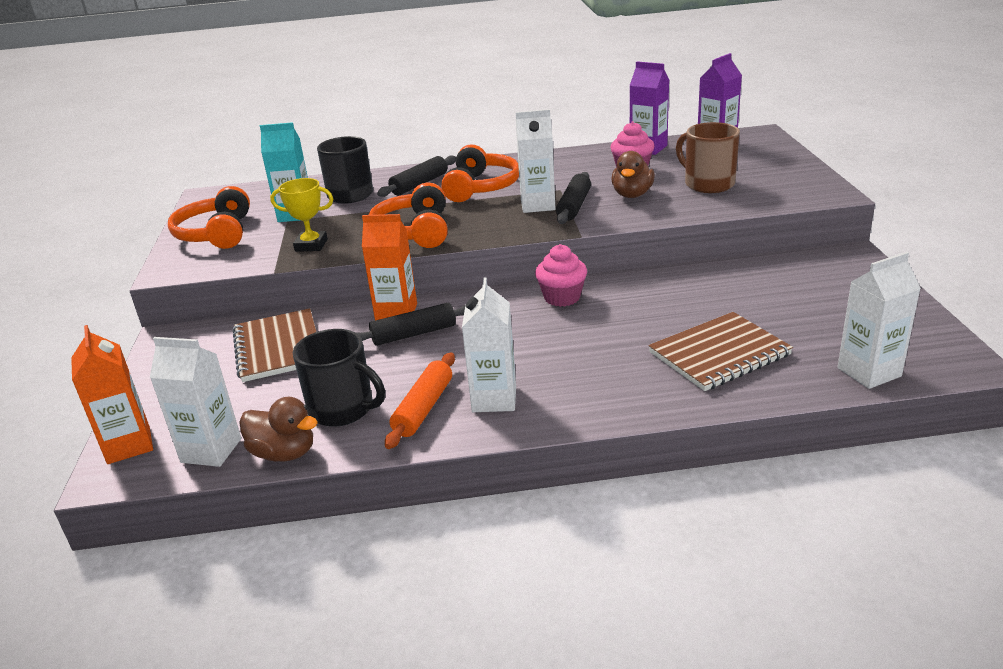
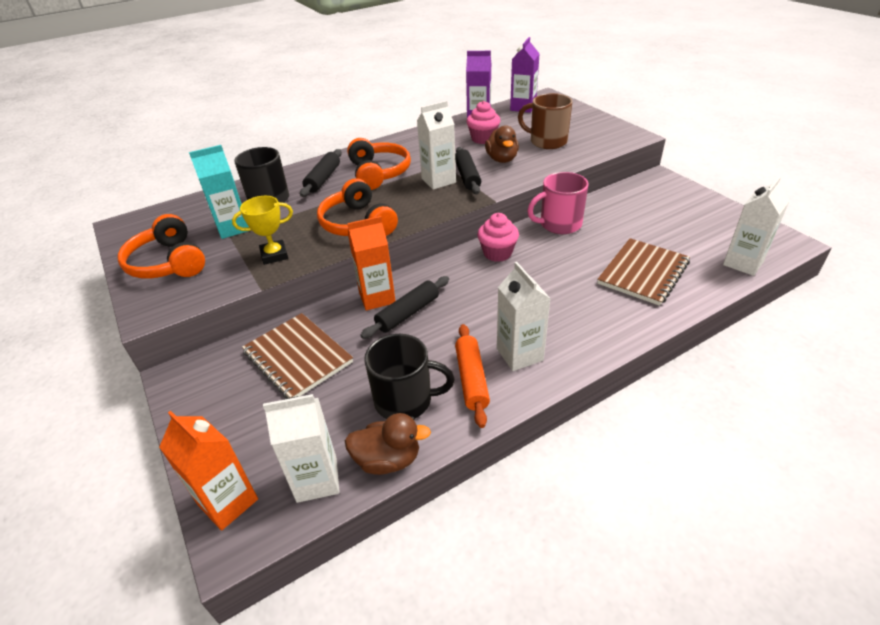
camera: 25 degrees left, 10 degrees up
(664, 282) = (559, 224): none -> pink mug

